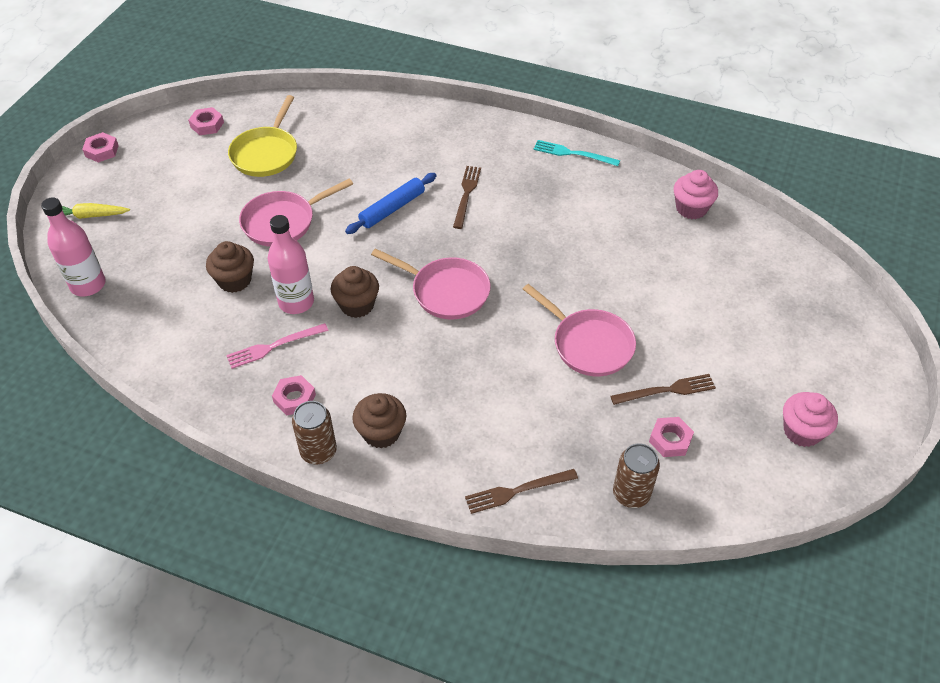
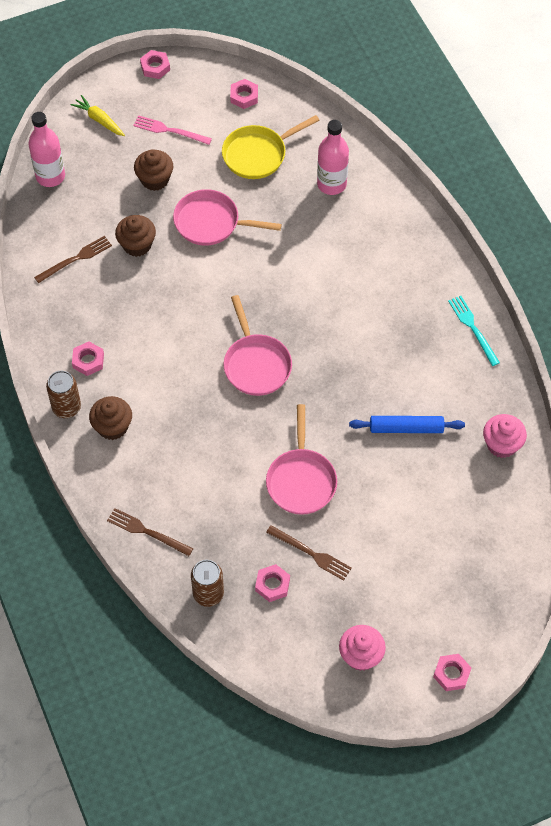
camera: 45 degrees right, 10 degrees up
(274, 346) = (112, 314): pink fork -> pink fork (169, 130)
(296, 302) = (157, 293): pink bottle -> pink bottle (331, 184)
(357, 305) = (191, 327): brown cupcake -> brown cupcake (155, 179)
(392, 209) = (292, 270): blue rolling pin -> blue rolling pin (406, 428)
(466, 194) = (355, 300): brown fork -> brown fork (75, 259)
(875, 385) = (451, 674): none -> pink nut

